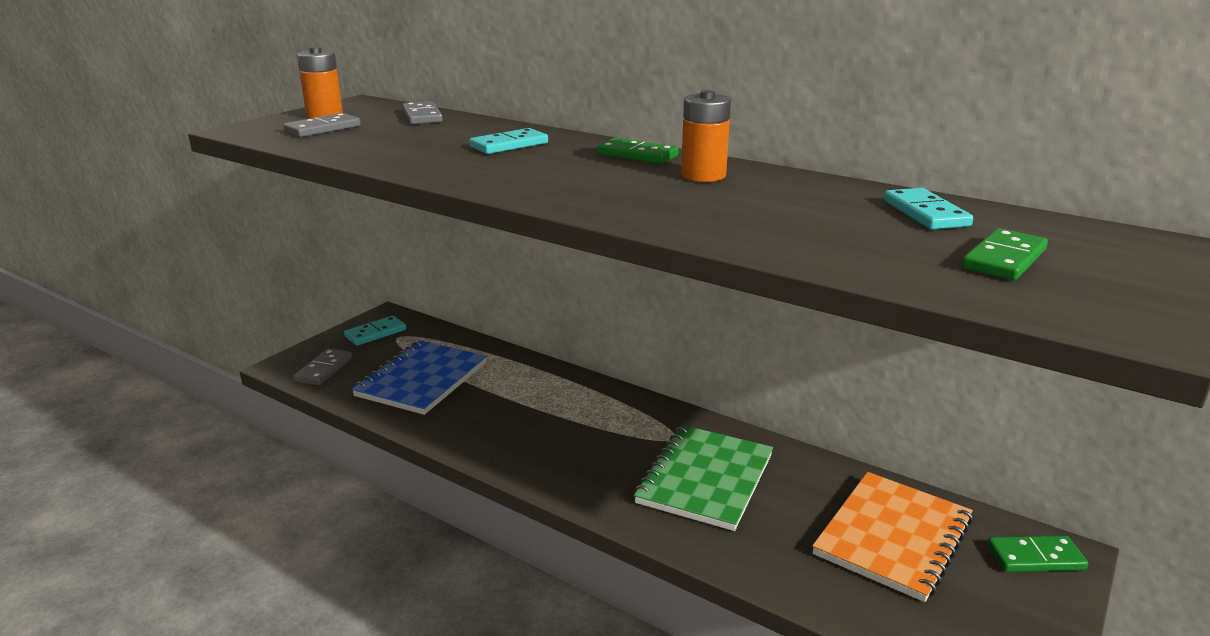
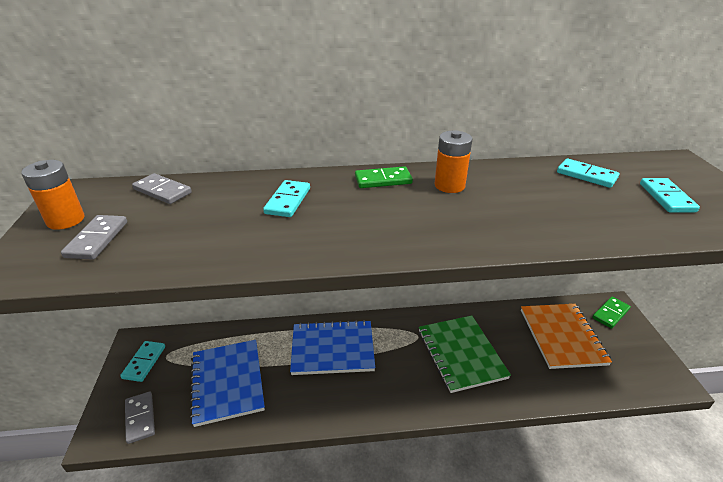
camera: 40 degrees left, 10 degrees up
(556, 402) = (332, 349): none -> blue notebook
(1004, 259) = (666, 197): green domino -> turquoise domino

